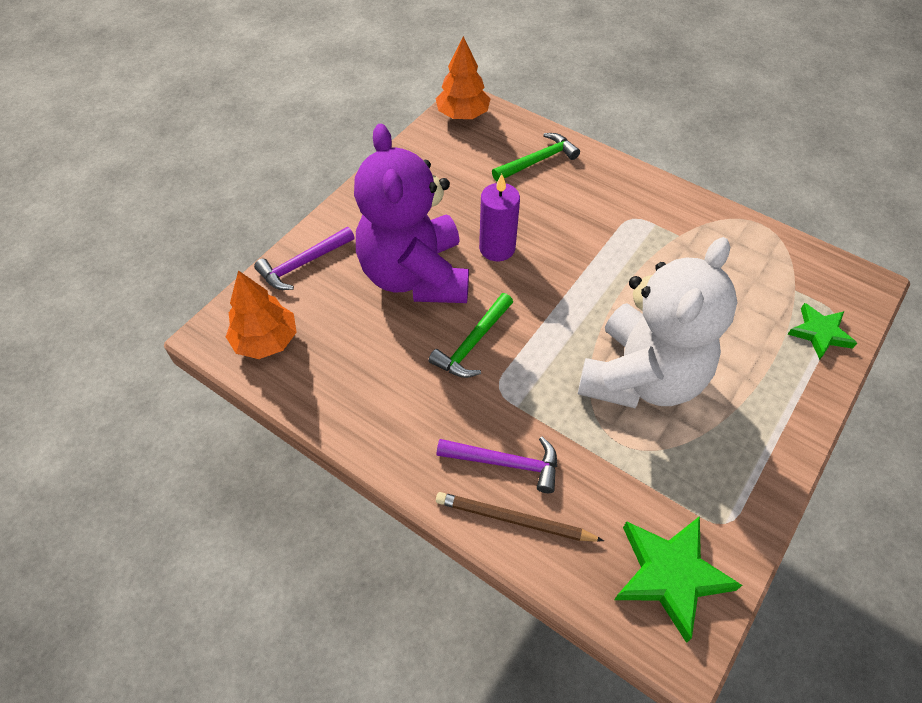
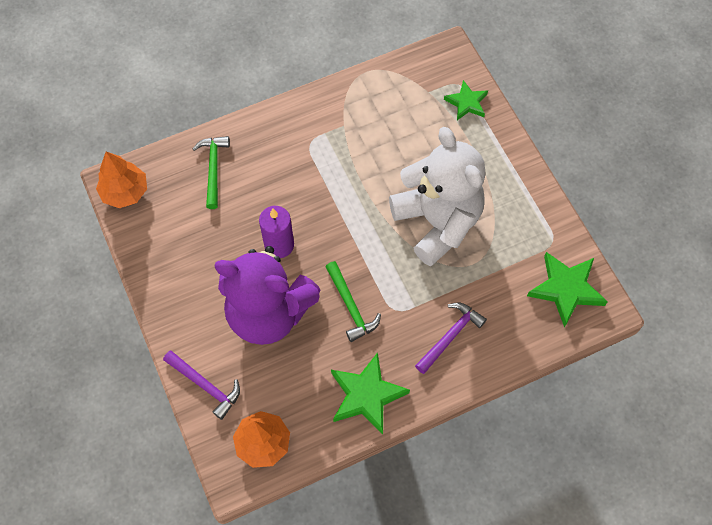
camera: 60 degrees left, 10 degrees up
(303, 264) = (205, 385): purple hammer -> purple hammer turned 45 degrees counterclockwise
(375, 410) = (367, 395): none -> green star
(514, 520) = (490, 352): brown pencil -> none

